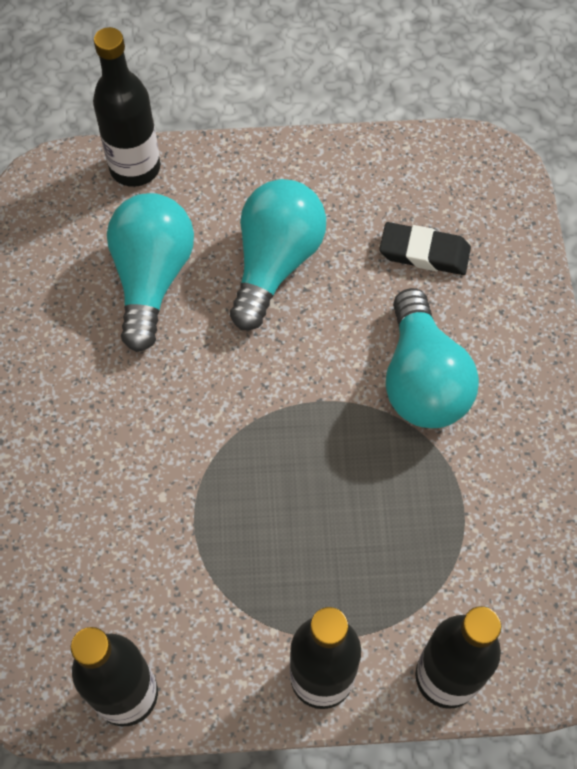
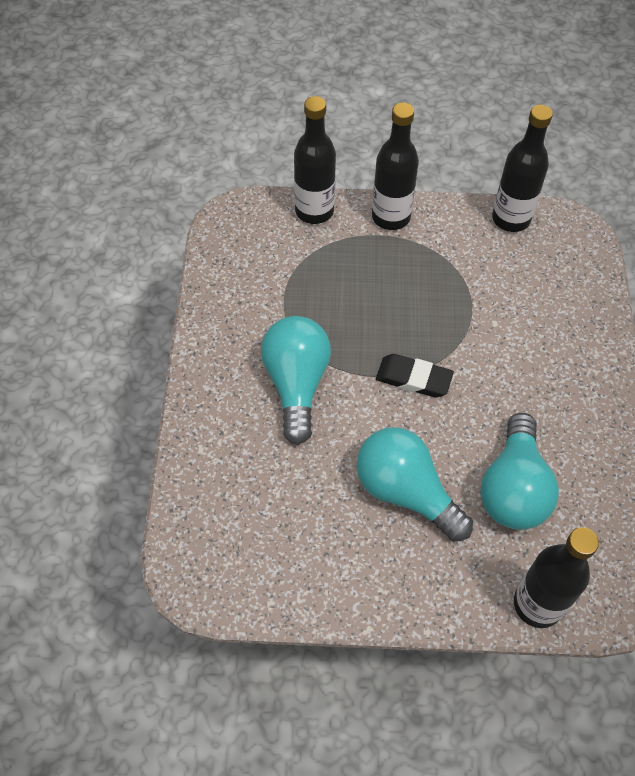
camera: 175 degrees left, 5 degrees down
(275, 263) = (406, 492): turquoise light bulb -> turquoise light bulb turned 105 degrees clockwise
(424, 252) = (274, 490): black eraser -> black eraser (413, 378)

